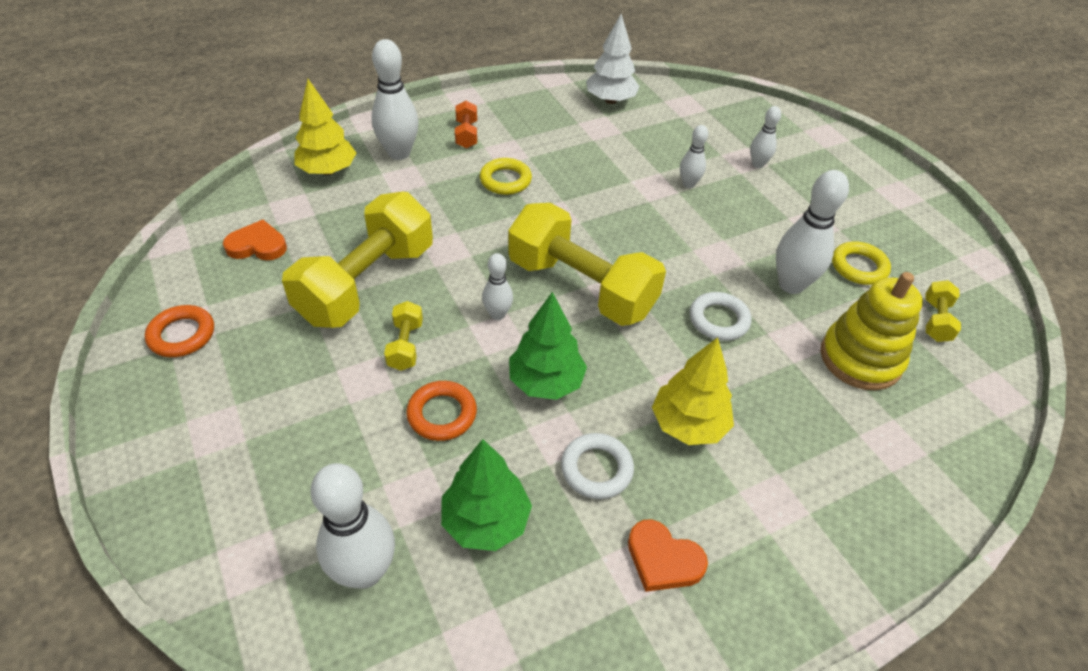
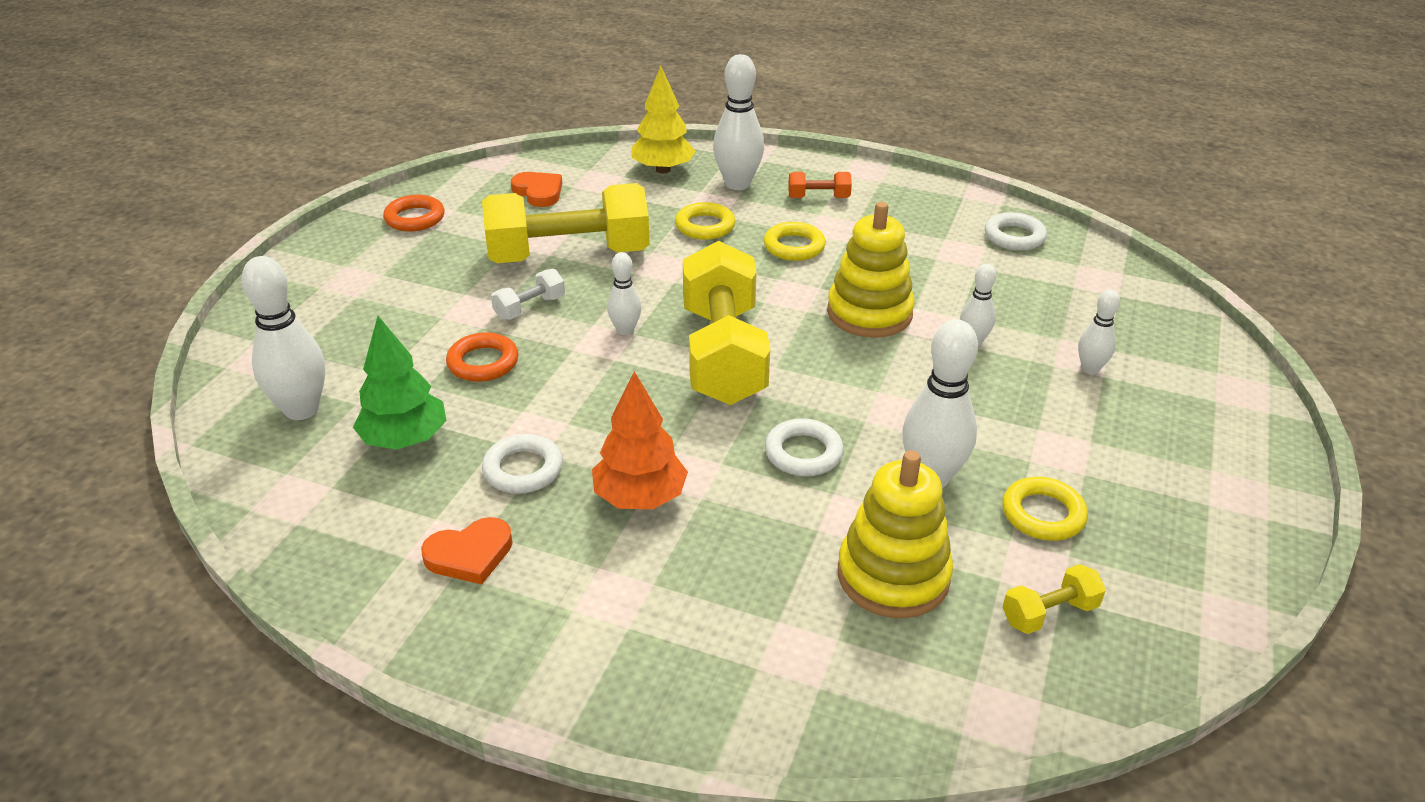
camera: 50 degrees right, 10 degrees down
(405, 345) = (529, 308): yellow dumbbell -> white dumbbell
(427, 199) = (705, 226): none -> yellow ring
(466, 134) = (818, 197): orange dumbbell -> orange dumbbell turned 45 degrees clockwise
(546, 382) = (584, 394): green tree -> none
(610, 100) = (1014, 237): white tree -> white ring
(614, 201) = (869, 313): none -> yellow stacking toy
(663, 559) = (470, 554): orange heart -> orange heart turned 105 degrees counterclockwise
(688, 425) = (640, 497): yellow tree -> orange tree

